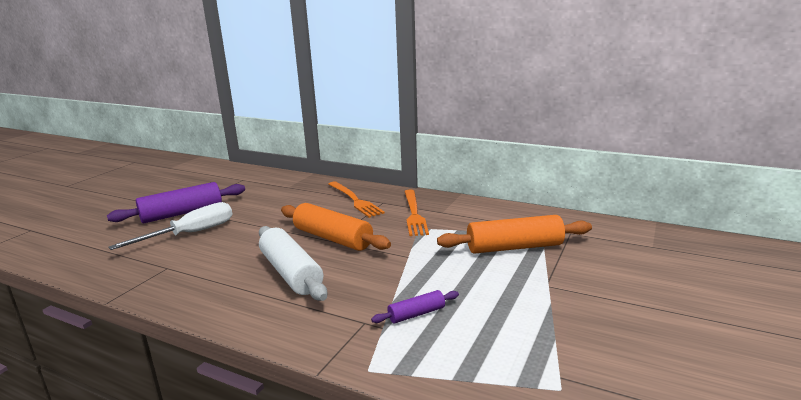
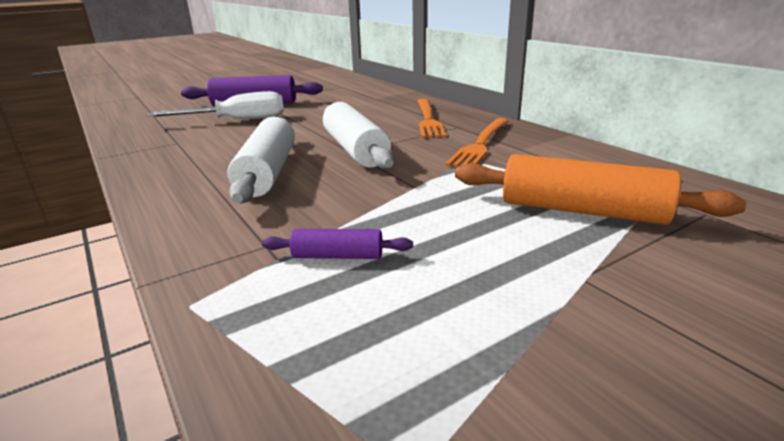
camera: 30 degrees right, 5 degrees up
(332, 238) = (355, 150): orange rolling pin -> white rolling pin

